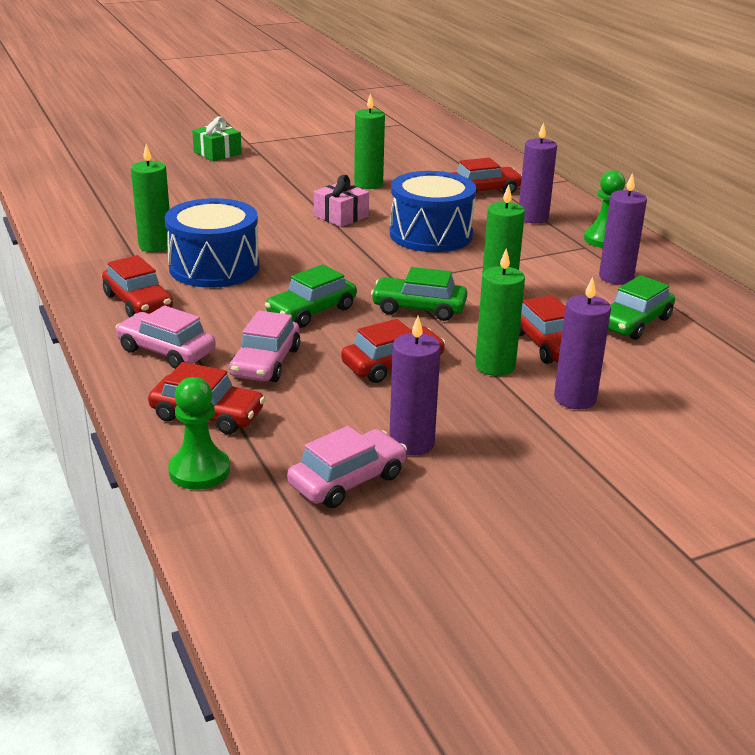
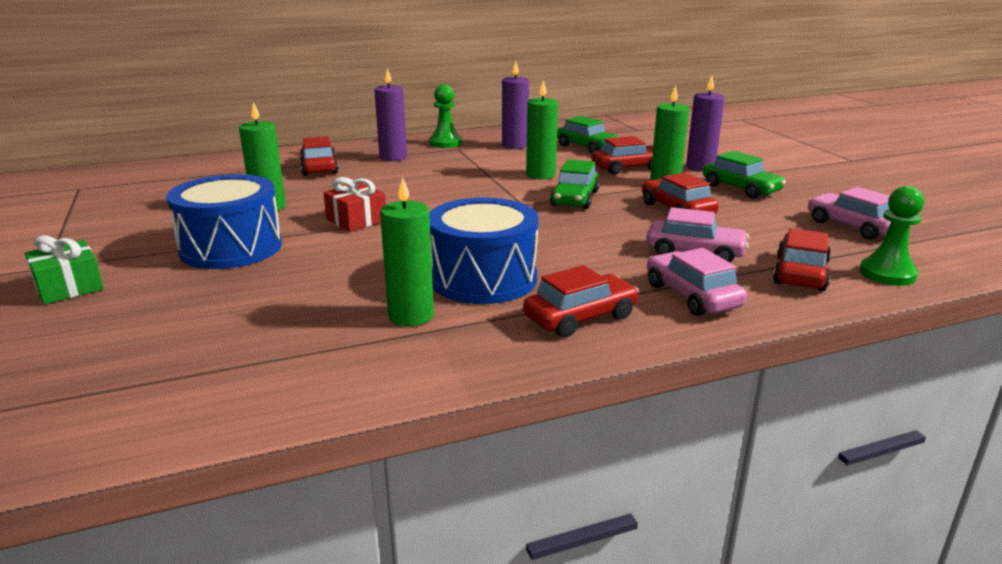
camera: 85 degrees left, 5 degrees down
(166, 351) = (692, 296): pink car -> pink car turned 120 degrees clockwise
(311, 311) = (587, 235): green car -> green car (741, 188)
(341, 216) = (356, 220): pink gift -> red gift
(411, 443) = (788, 208): purple candle -> none
(431, 234) = (419, 189): blue drum -> blue drum (231, 248)

